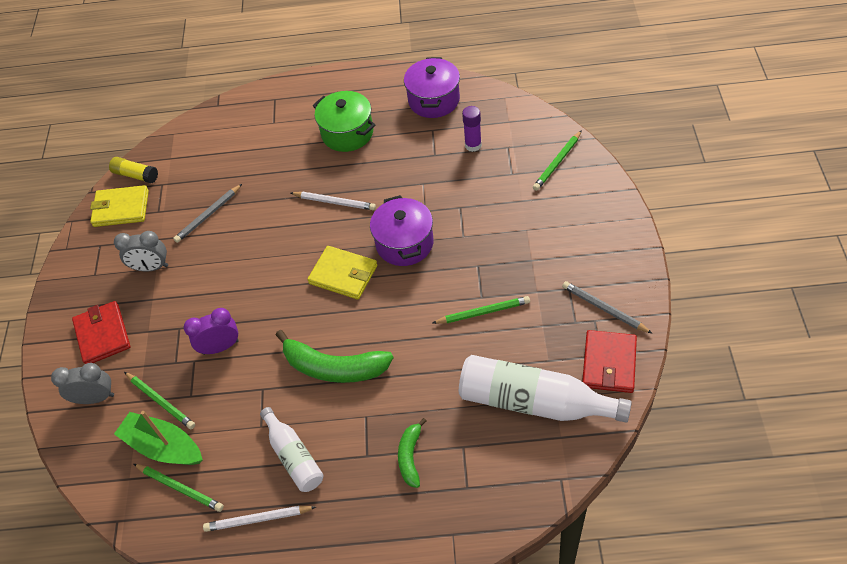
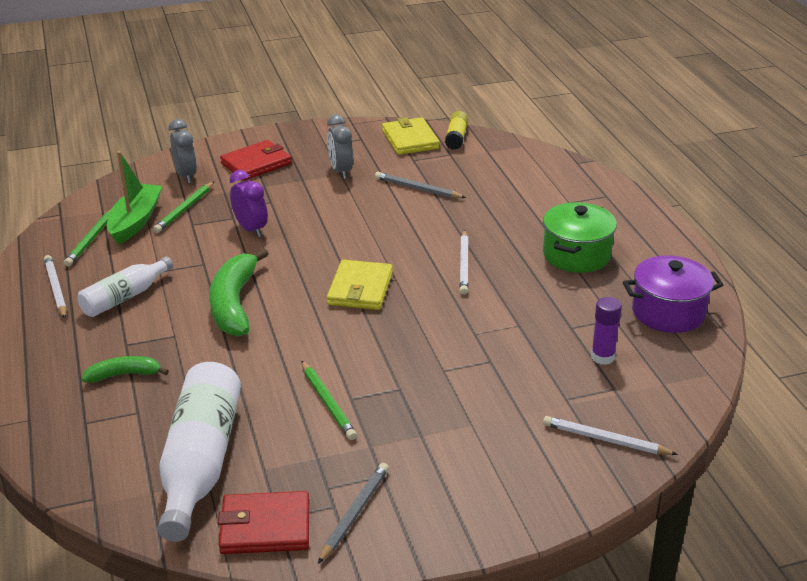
camera: 70 degrees right, 20 degrees down
(404, 243) = (418, 325): purple pot -> none
(557, 162) = (605, 440): green pencil -> white pencil

